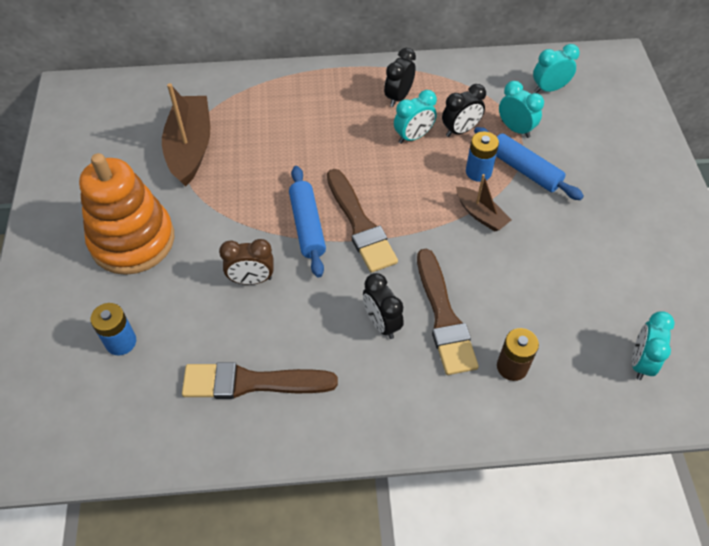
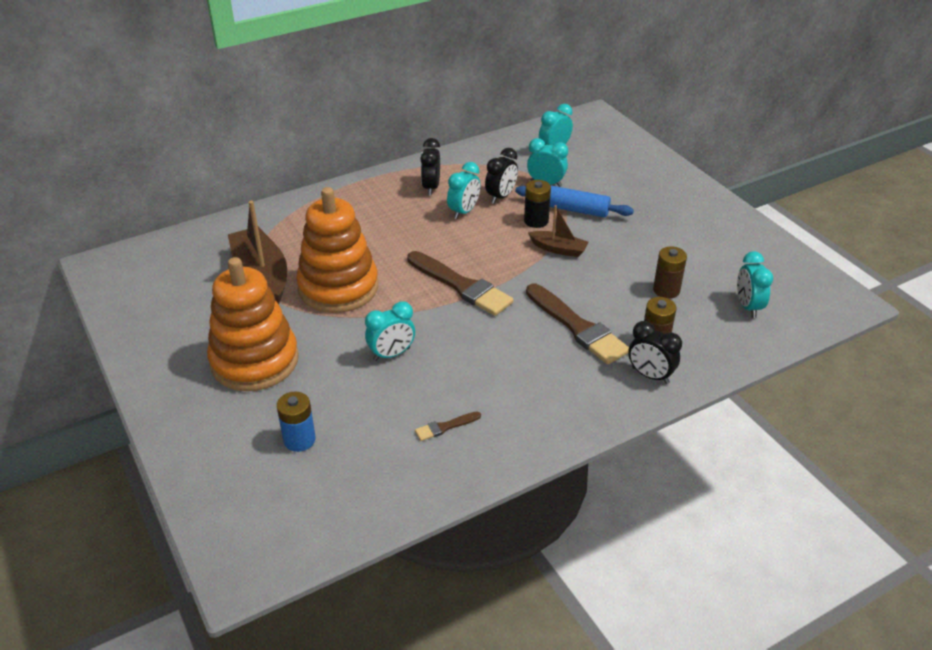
camera: 25 degrees left, 15 degrees down
(248, 185) = (338, 287): none -> orange stacking toy
(251, 279) = (391, 354): brown clock -> turquoise clock
(251, 382) = (445, 427): brown brush -> brown brush, size x0.46
(307, 226) = (415, 301): blue rolling pin -> none
(381, 323) = (529, 348): black clock -> black clock (650, 375)
(478, 172) = (536, 221): blue battery -> black battery
(563, 306) = (666, 290): none -> brown battery

